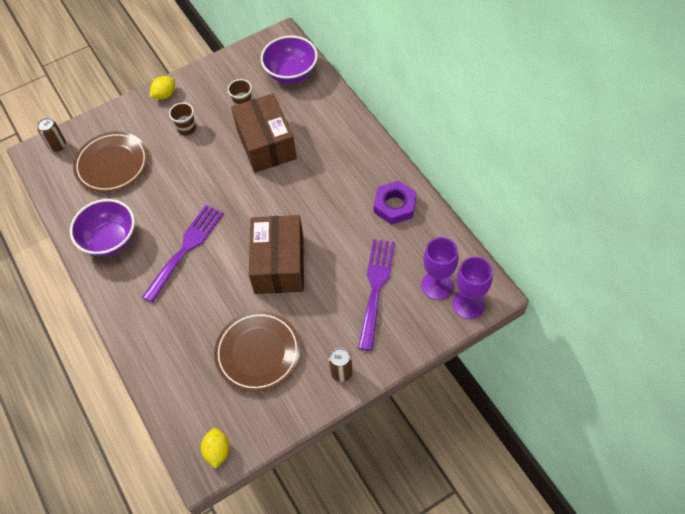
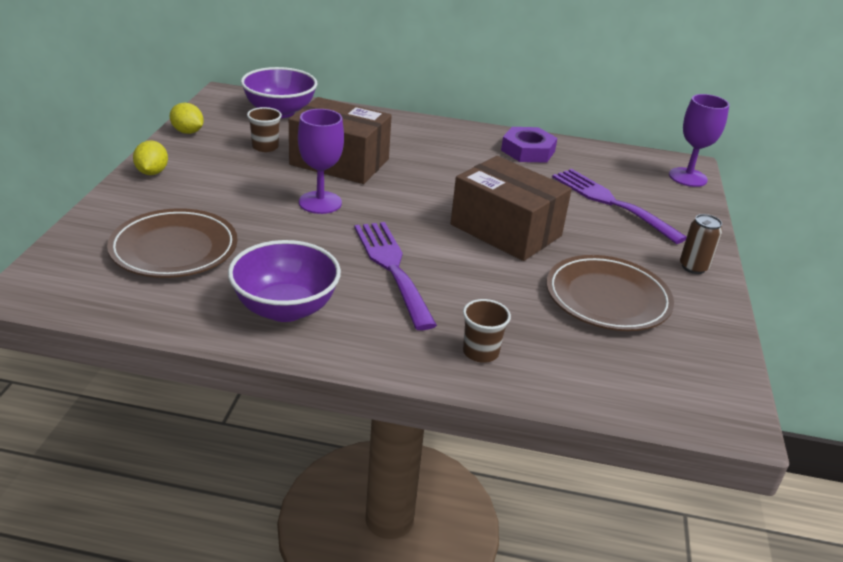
camera: 55 degrees left, 25 degrees down
(57, 145) = (56, 268): brown can -> none
(186, 128) = (226, 185): brown cup -> brown cup (480, 352)
(217, 451) = (719, 394): yellow lemon -> yellow lemon (187, 132)
(437, 285) = (648, 178): purple goblet -> purple goblet (320, 202)

